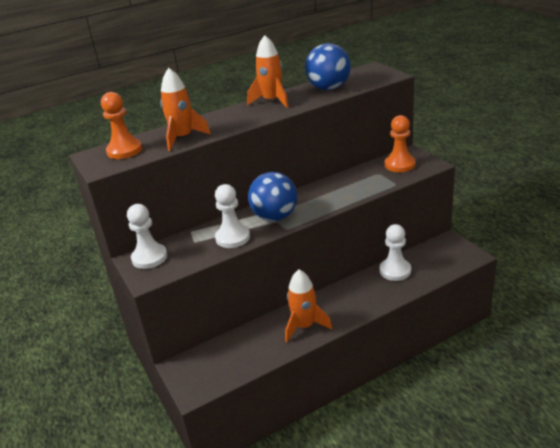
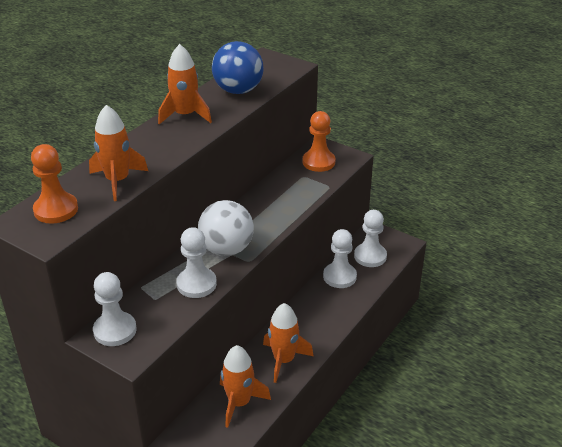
camera: 30 degrees left, 5 degrees up
(247, 350) = (239, 403): none -> orange rocket
(275, 217) = (226, 249): blue ball -> white ball
(433, 260) = (370, 256): none -> white pawn

